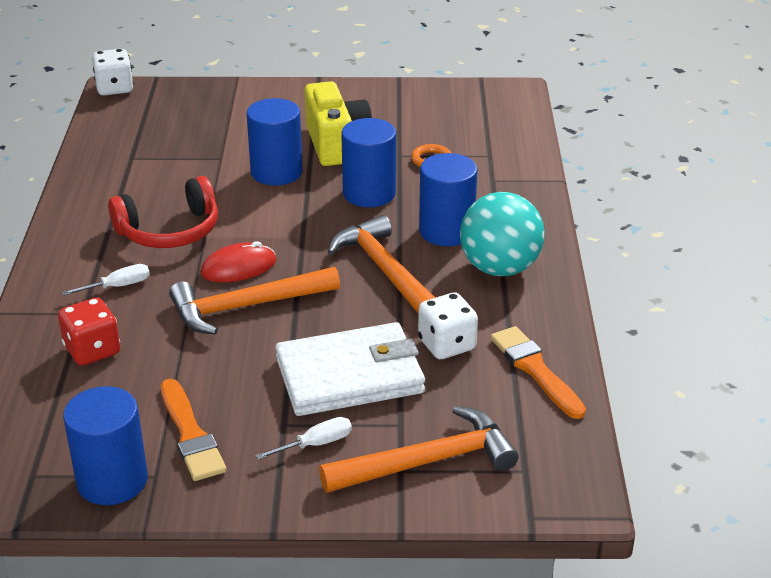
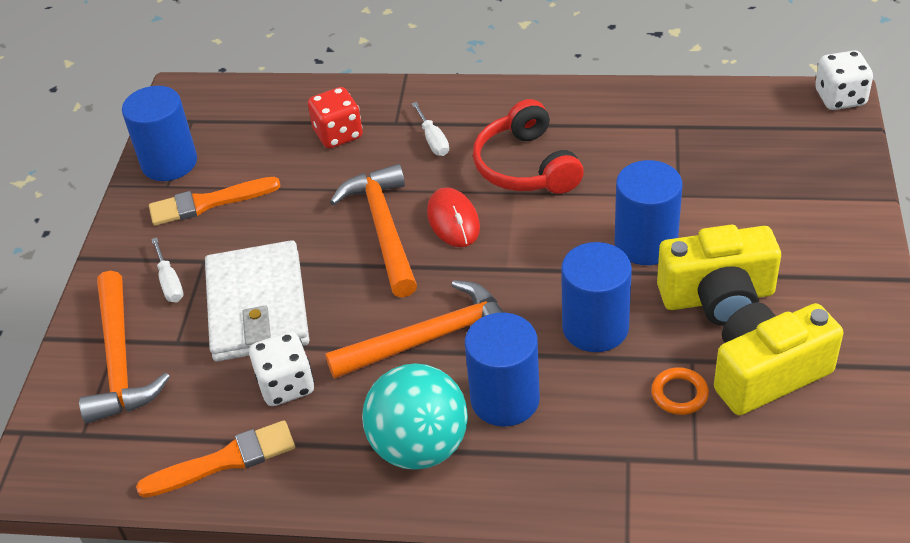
camera: 100 degrees right, 10 degrees up
(409, 128) = (767, 373): none -> yellow camera

